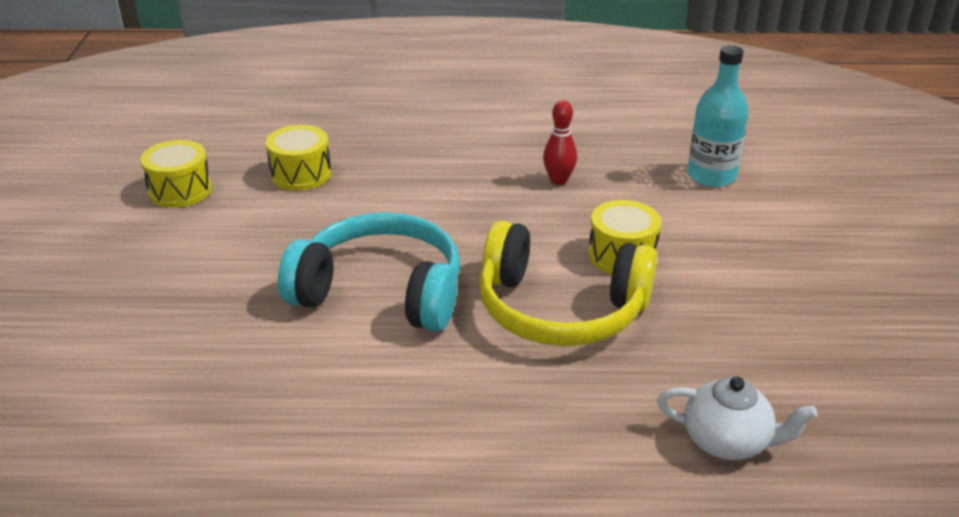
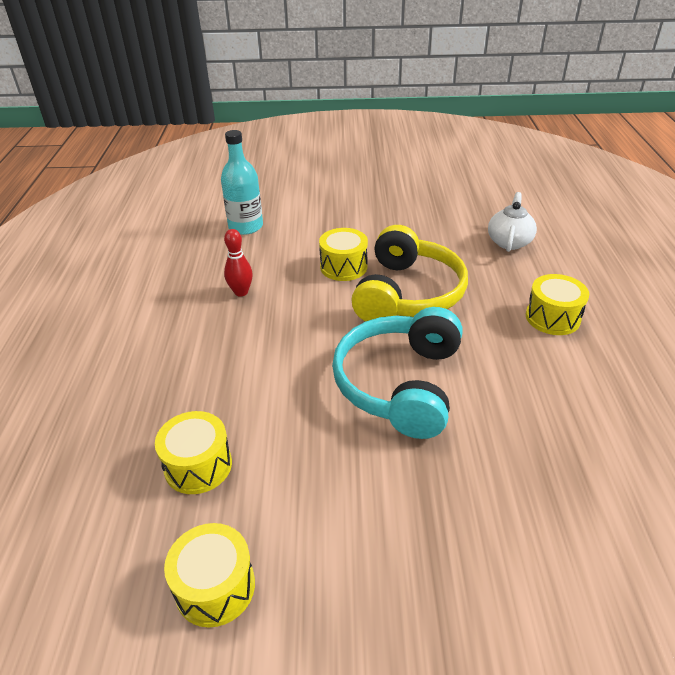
camera: 90 degrees left, 5 degrees up
(501, 454) = (552, 317): none -> yellow drum

